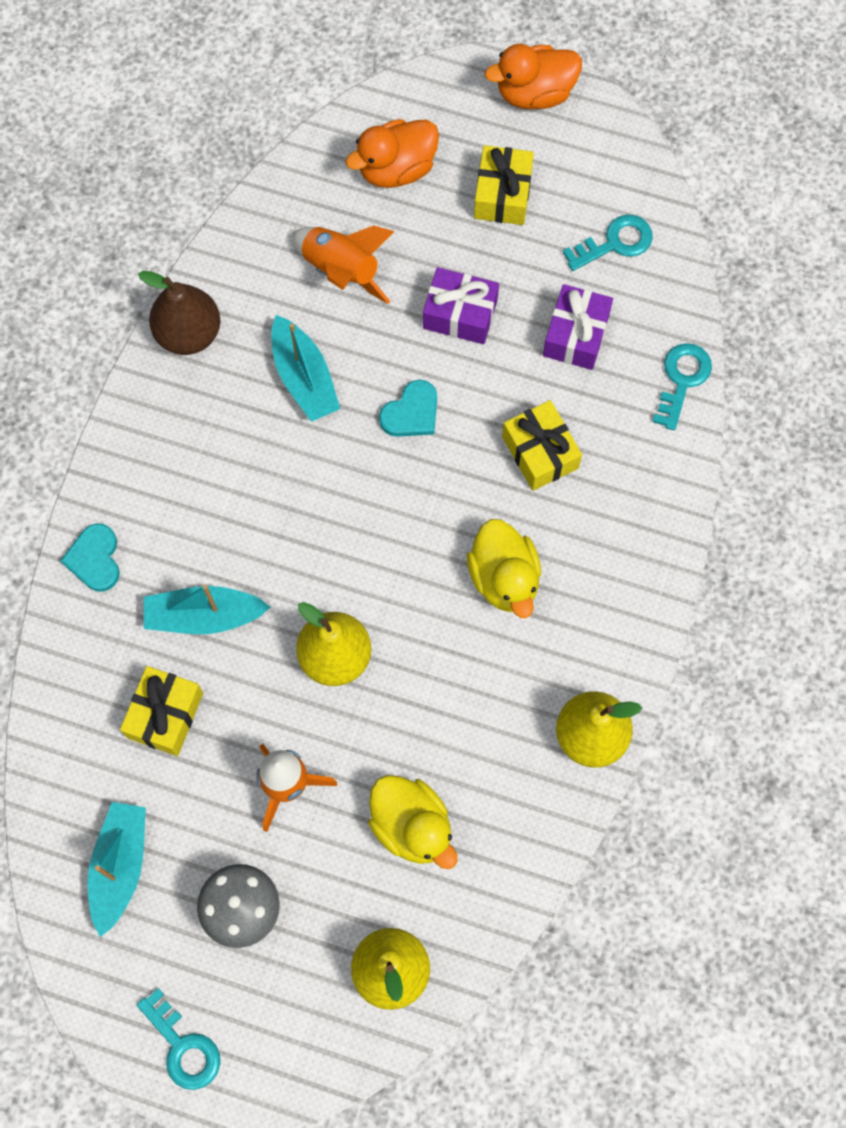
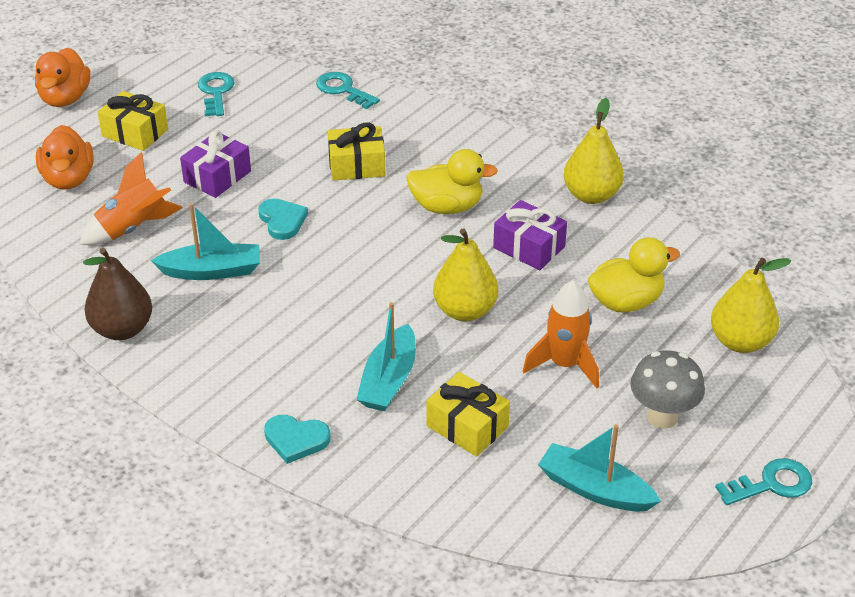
camera: 70 degrees left, 30 degrees down
(576, 335) = (275, 127): purple gift -> purple gift (529, 247)

